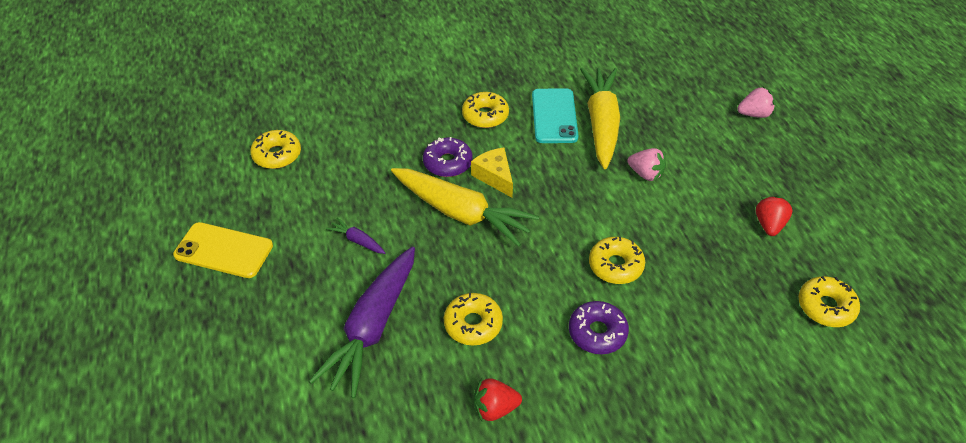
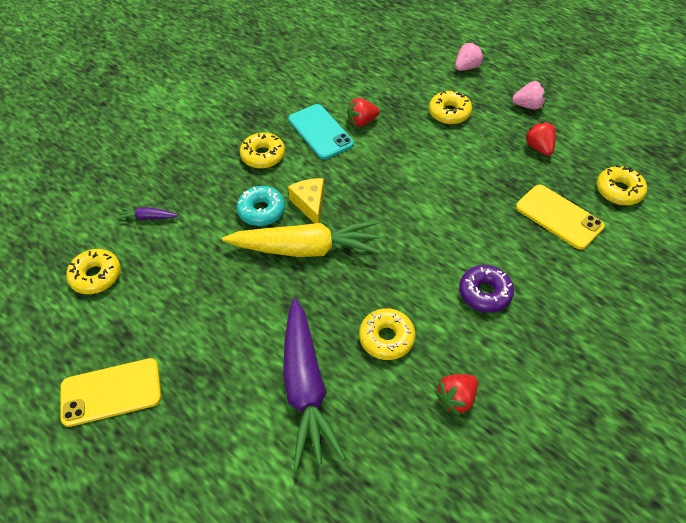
camera: 30 degrees left, 5 degrees up
(357, 240) = (233, 317): purple carrot -> purple carrot (147, 217)
(447, 163) = (261, 211): purple donut -> turquoise donut
(494, 177) = (310, 204): yellow cheese -> yellow cheese turned 45 degrees clockwise
(601, 123) = (362, 122): yellow carrot -> red strawberry
(615, 266) = (458, 232): yellow donut -> yellow donut (449, 113)
(645, 174) = (425, 148): pink strawberry -> pink strawberry (528, 106)
(734, 300) = (558, 217): none -> yellow phone

